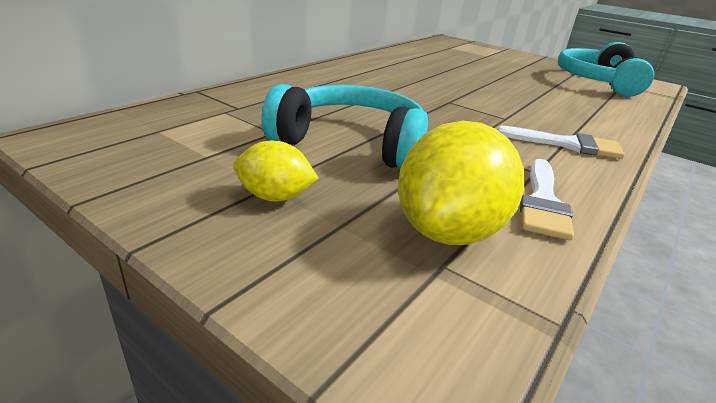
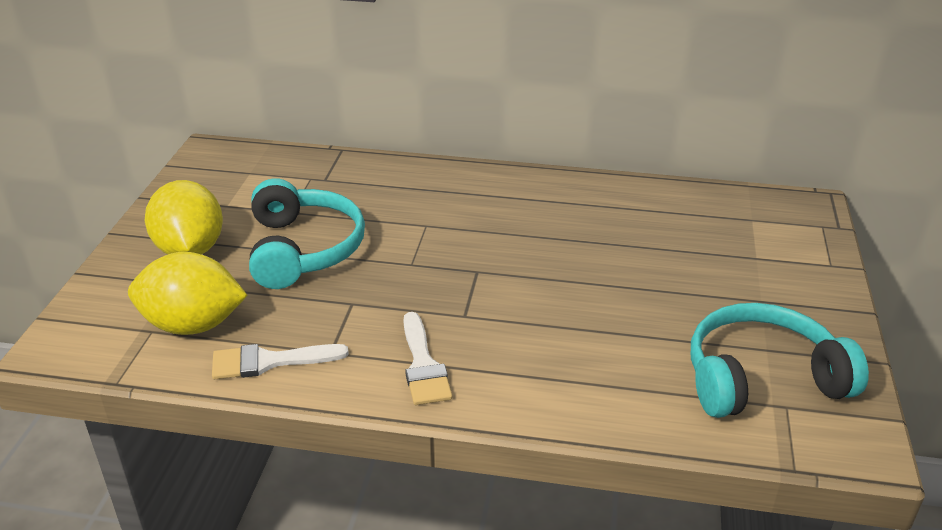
camera: 65 degrees right, 5 degrees up
(275, 197) = (190, 249): yellow lemon -> yellow lemon, size x1.79

